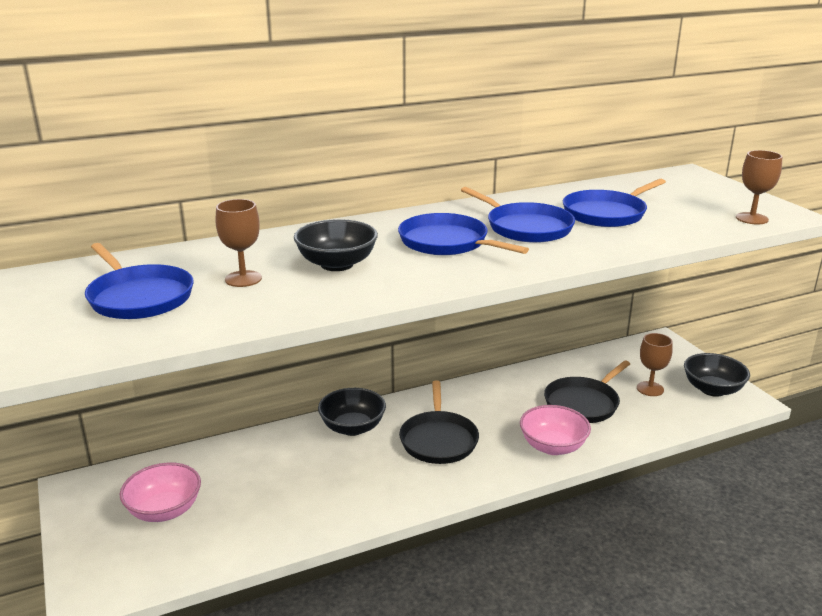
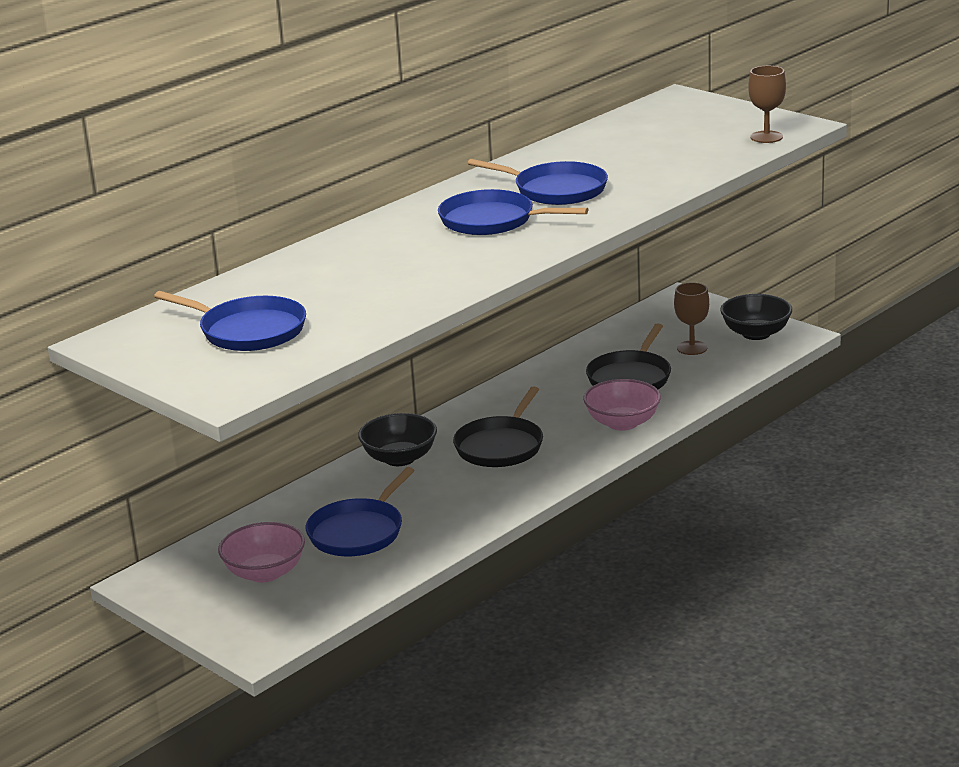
camera: 20 degrees left, 0 degrees up
(243, 279) = (329, 294): brown goblet -> none
(337, 264) = (405, 263): black bowl -> none
(438, 439) = (501, 446): black pan -> black pan turned 45 degrees clockwise
(607, 213) = (625, 159): blue pan -> blue pan (358, 532)

